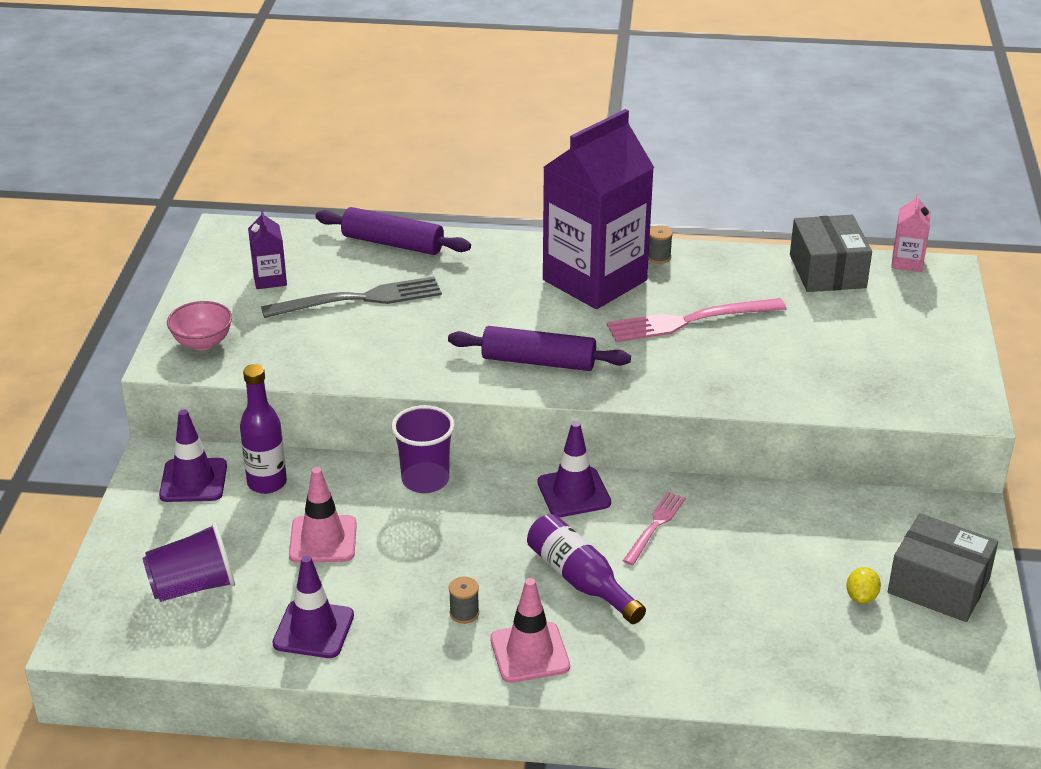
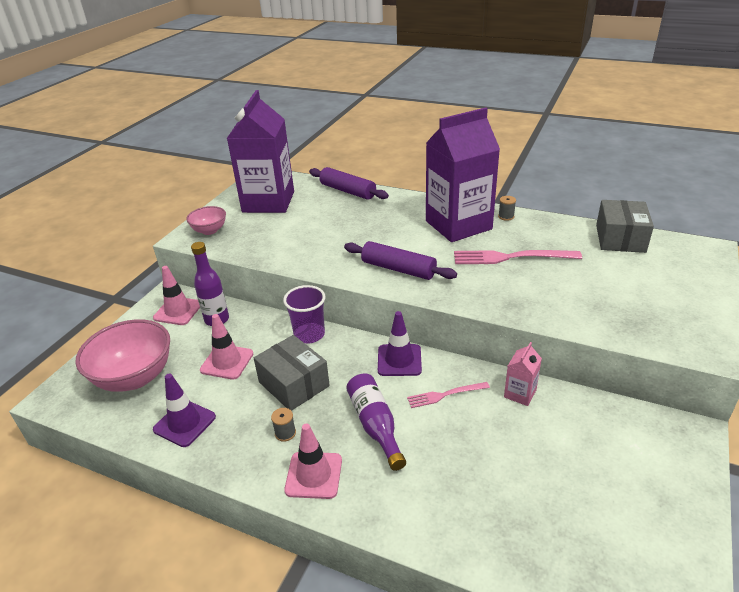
camera: 20 degrees right, 0 degrees up
(193, 481) = (178, 311): purple traffic cone -> pink traffic cone
(193, 586) = (134, 377): purple cup -> pink bowl
(270, 279) = (268, 202): purple carton -> purple carton, size x2.45
(359, 299) = (311, 218): grey fork -> none
(655, 526) = (445, 395): pink fork -> pink fork turned 150 degrees counterclockwise
(861, 597) = (585, 487): yellow lemon -> none
(907, 262) = (681, 239): pink carton -> pink carton (520, 393)
(938, 586) = (655, 492): grey box -> grey box (294, 384)

